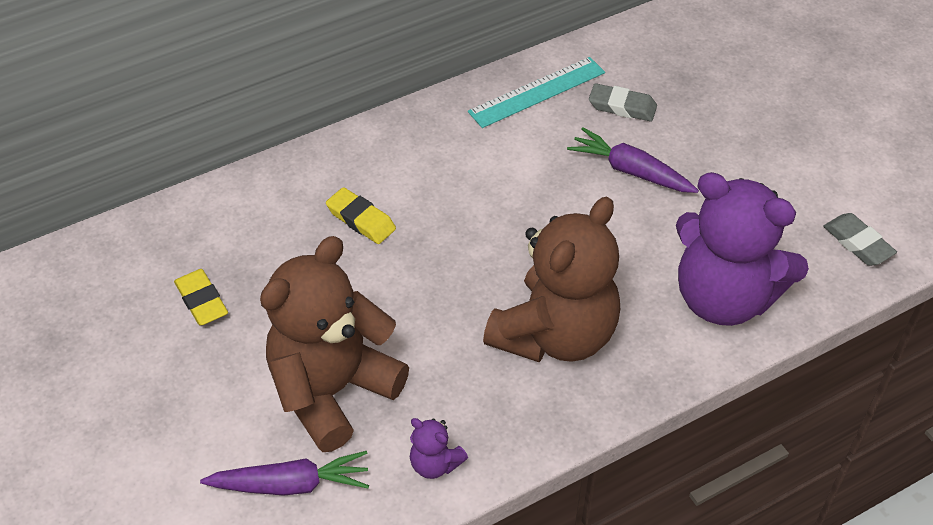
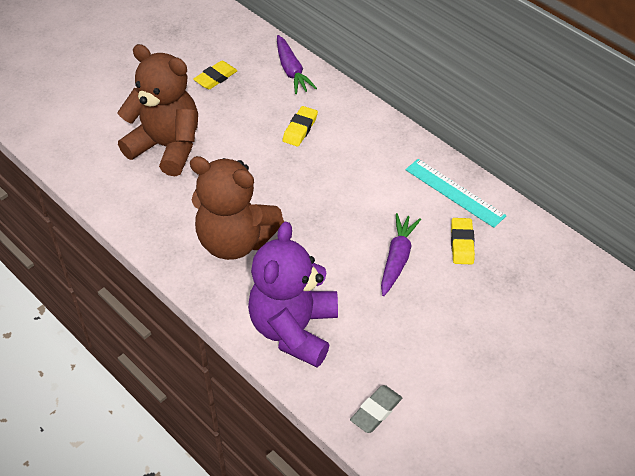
camera: 75 degrees right, 0 degrees up
(290, 484) = (101, 145): purple carrot -> purple carrot (291, 71)
(435, 464) = (125, 202): purple teddy bear -> none
(622, 107) = (462, 243): grey eraser -> yellow eraser

